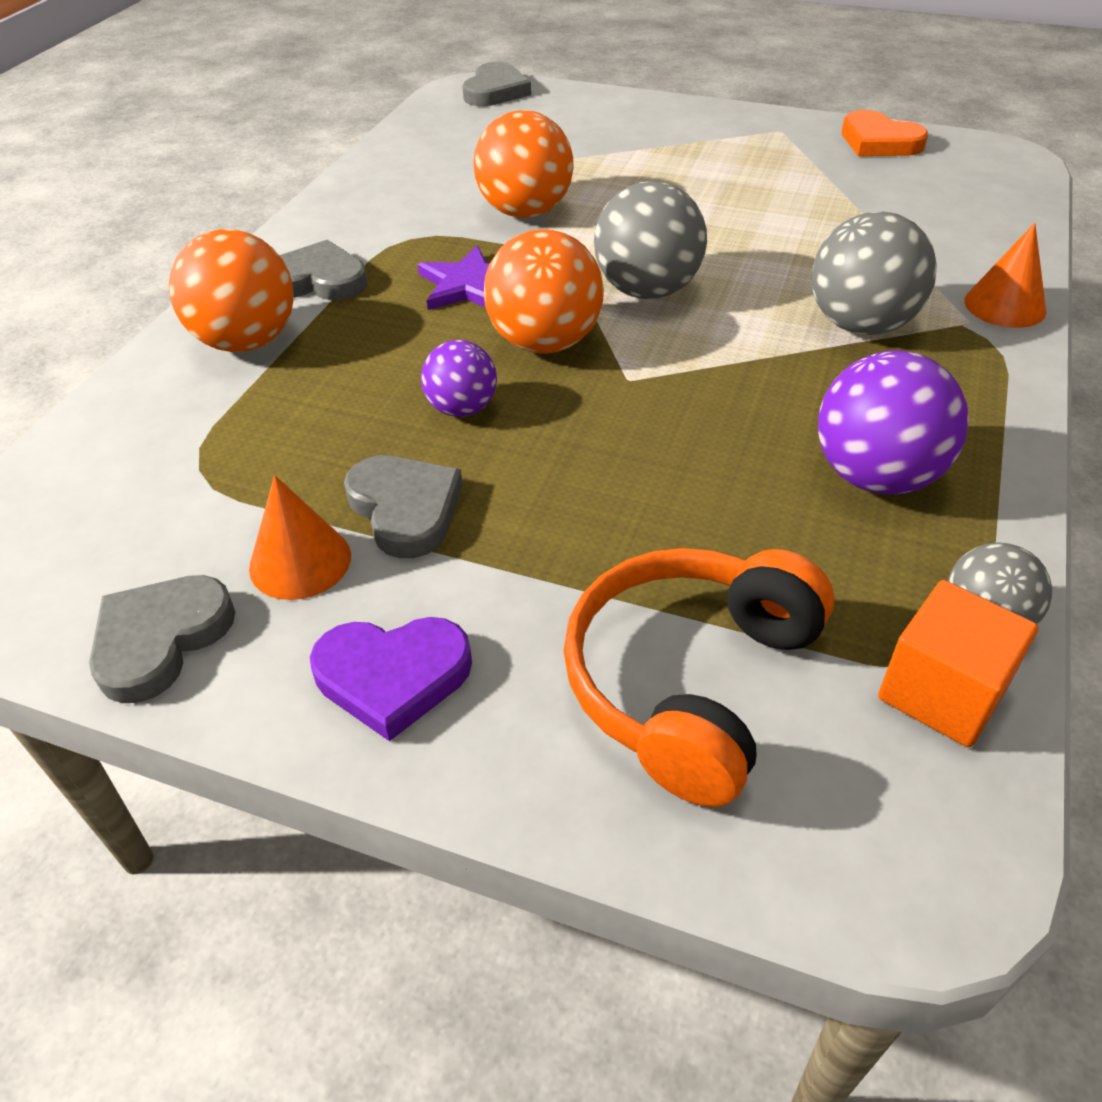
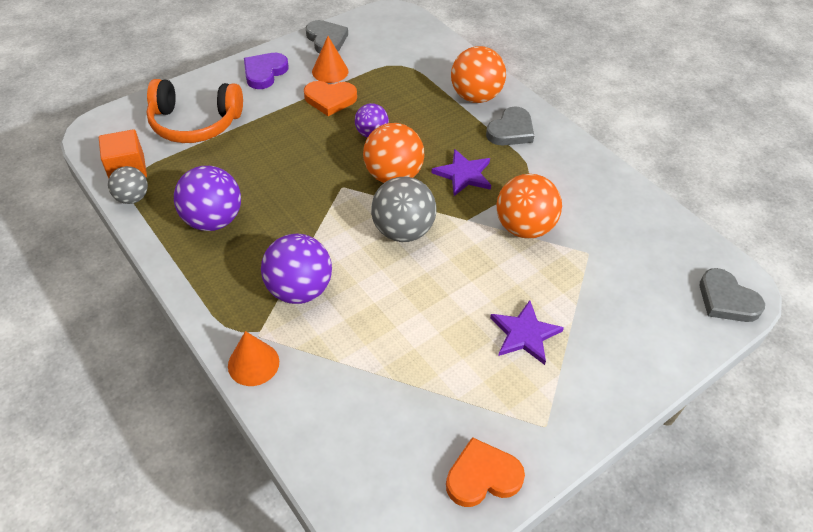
camera: 120 degrees right, 5 degrees up
(405, 509) = (330, 99): grey heart -> orange heart
(689, 681) = (195, 123): orange headphones -> orange headphones turned 120 degrees clockwise
(691, 167) = (524, 334): none -> purple star
(860, 325) = (299, 289): grey ball -> purple ball

